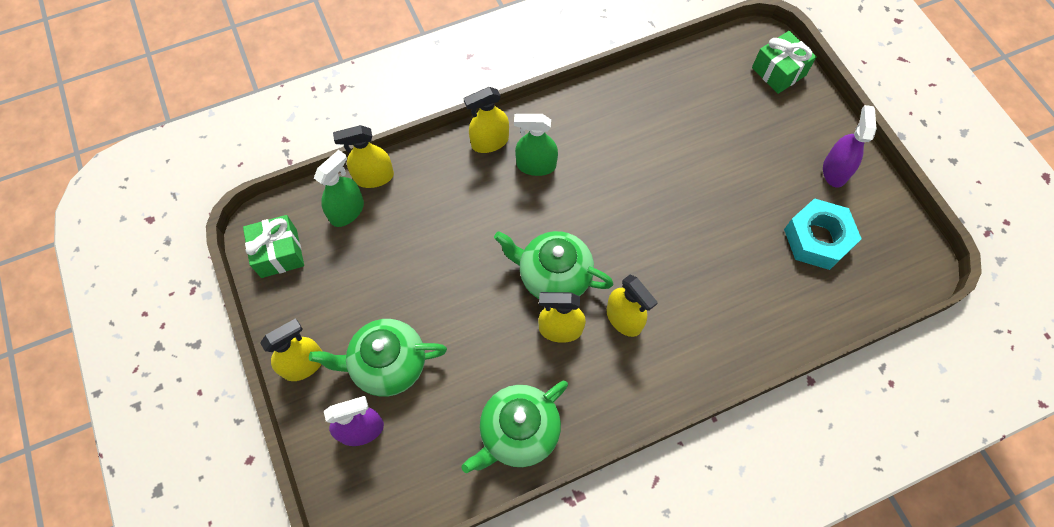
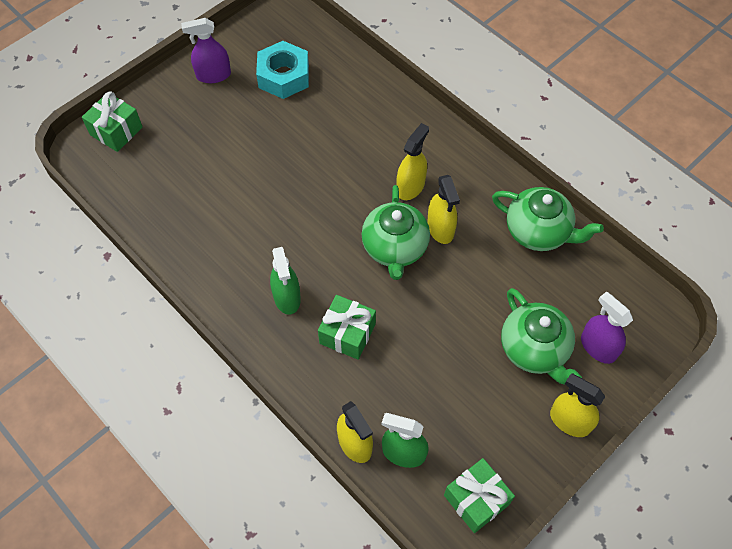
camera: 110 degrees left, 5 degrees down
(478, 203) = (347, 334): none -> green gift
(490, 142) = (274, 347): yellow spray bottle -> none

